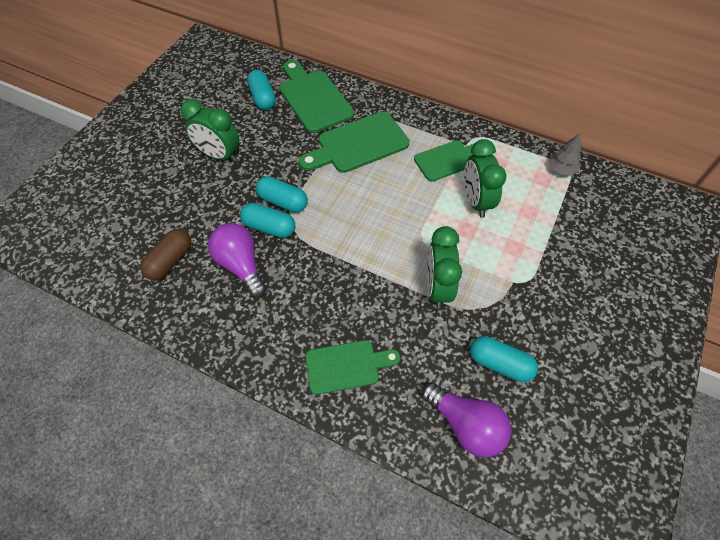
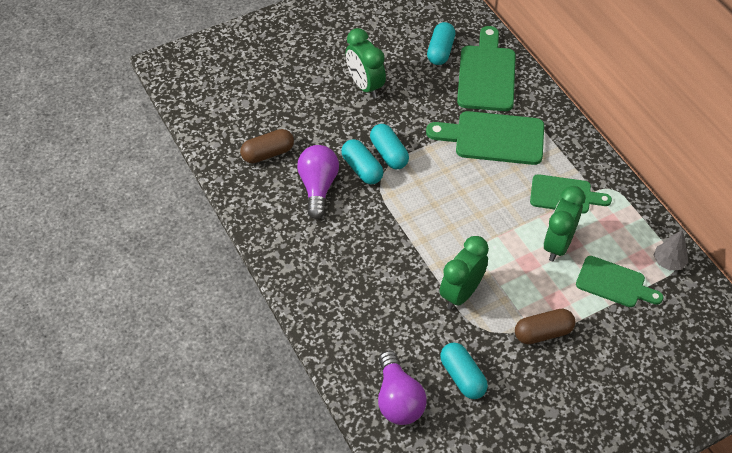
camera: 35 degrees right, 5 degrees down
(346, 366) = (342, 306): green cutting board -> green cutting board (614, 283)
(527, 281) = (543, 333): none -> brown capsule

